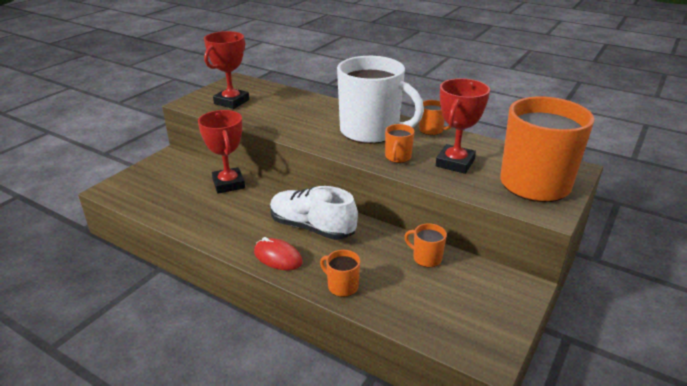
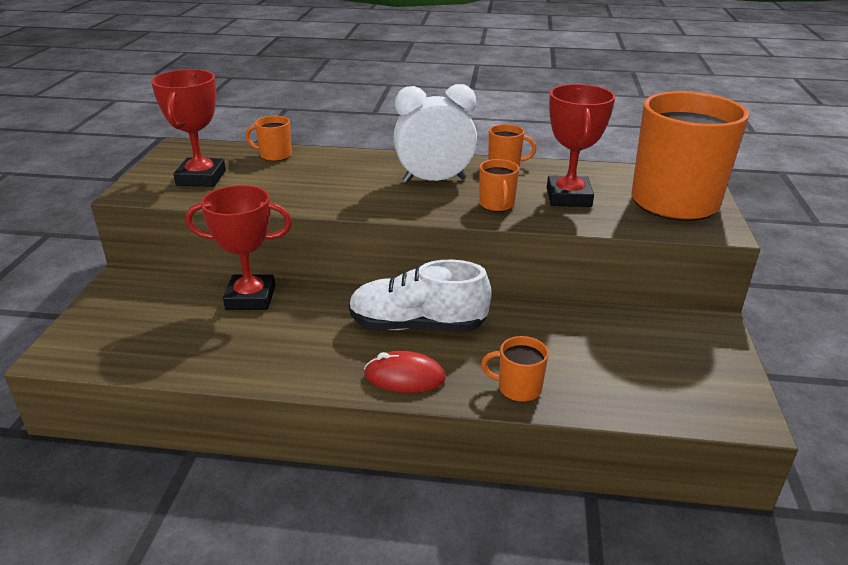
camera: 25 degrees left, 0 degrees up
(228, 184) = (250, 298): red trophy -> red trophy turned 45 degrees counterclockwise
(371, 131) = (434, 180): white mug -> white clock
(426, 258) = (586, 324): orange mug -> orange mug (274, 155)

